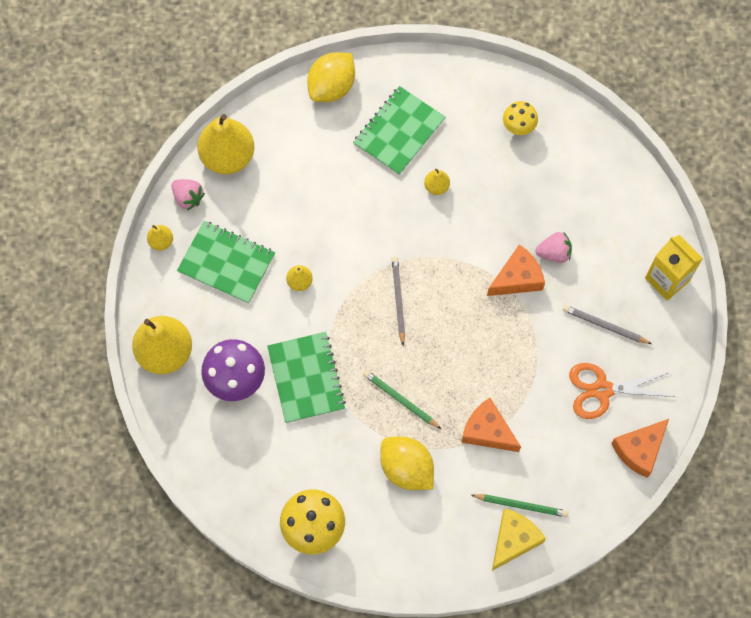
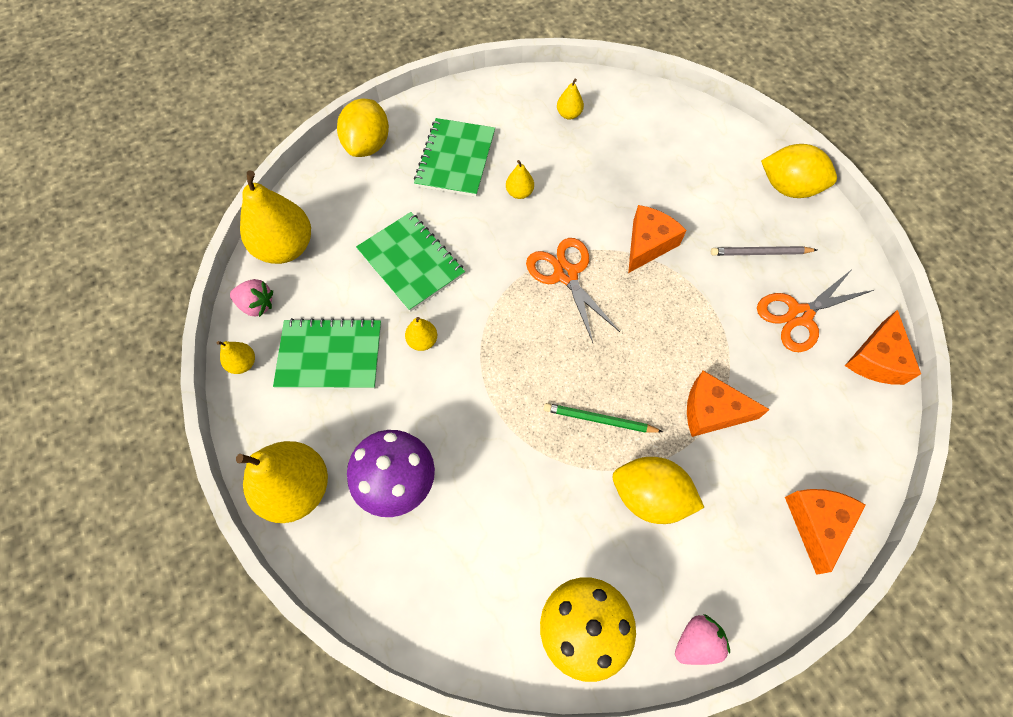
camera: 25 degrees left, 5 degrees down
(306, 378) = (480, 443): green notebook -> green notebook (411, 262)
(398, 300) = (539, 315): grey pencil -> none
(436, 275) = (566, 274): none -> orange scissors
(514, 540) = (816, 523): yellow cheese -> orange cheese
(518, 128) = (569, 114): yellow mushroom -> yellow pear
(521, 505) = (798, 478): green pencil -> none
(554, 253) = (669, 207): pink strawberry -> pink strawberry (696, 641)
(667, 279) = (788, 188): yellow carton -> yellow lemon

